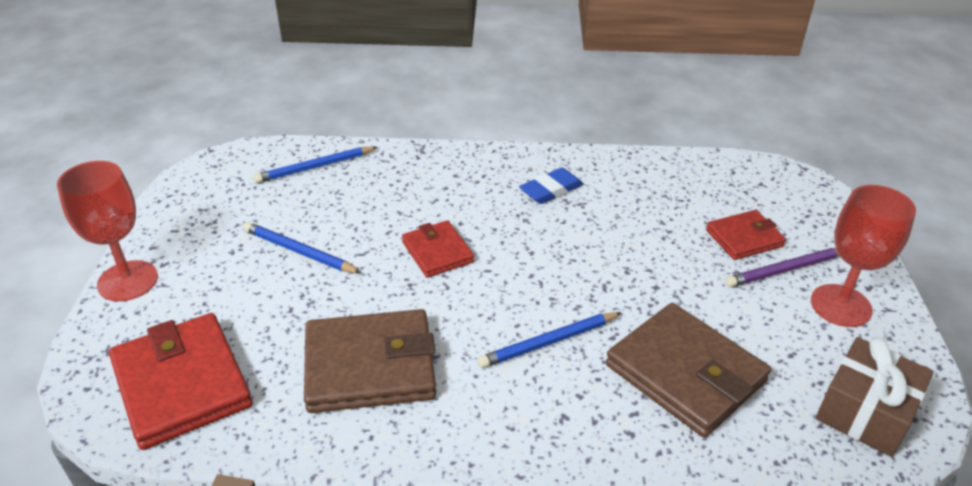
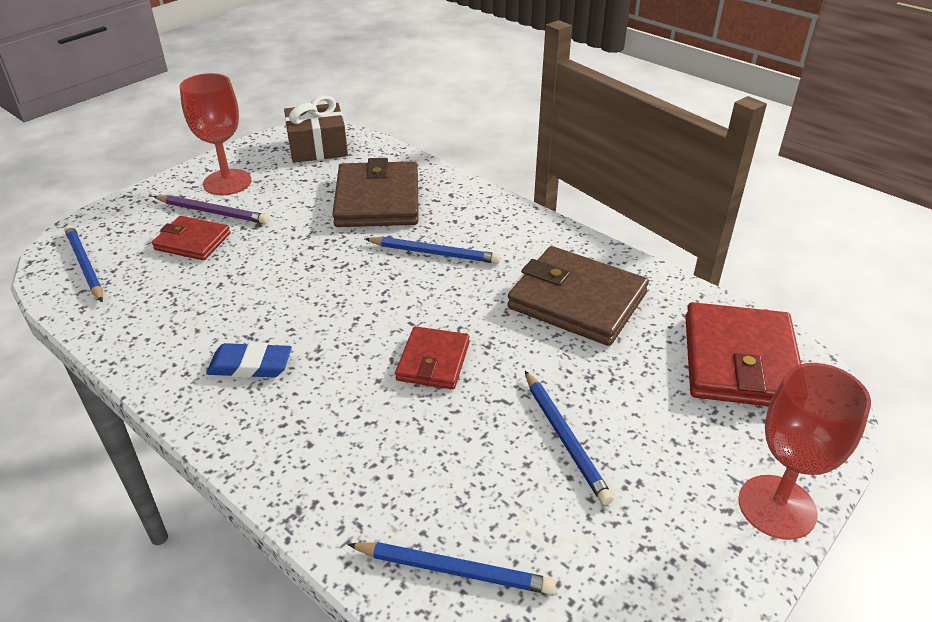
camera: 140 degrees left, 0 degrees up
(768, 184) = (85, 265): none -> blue pencil

